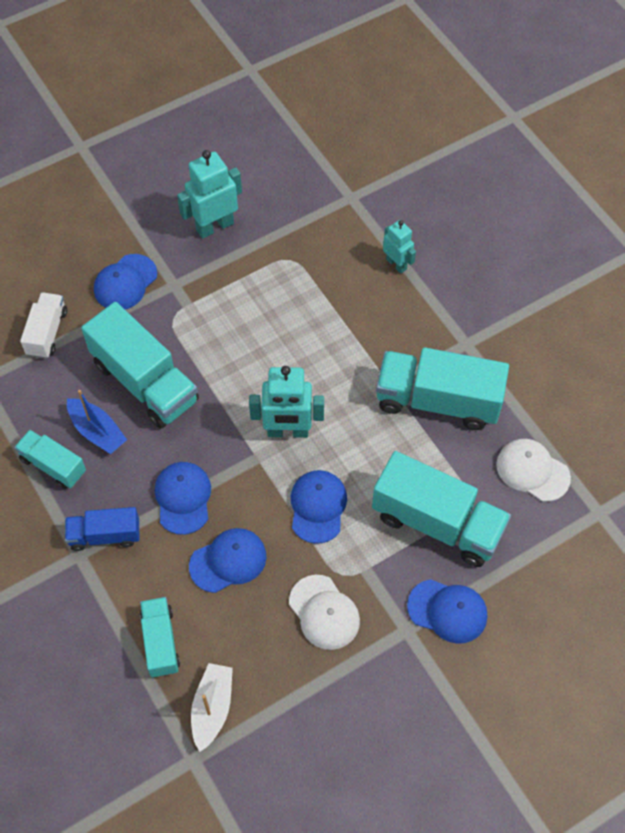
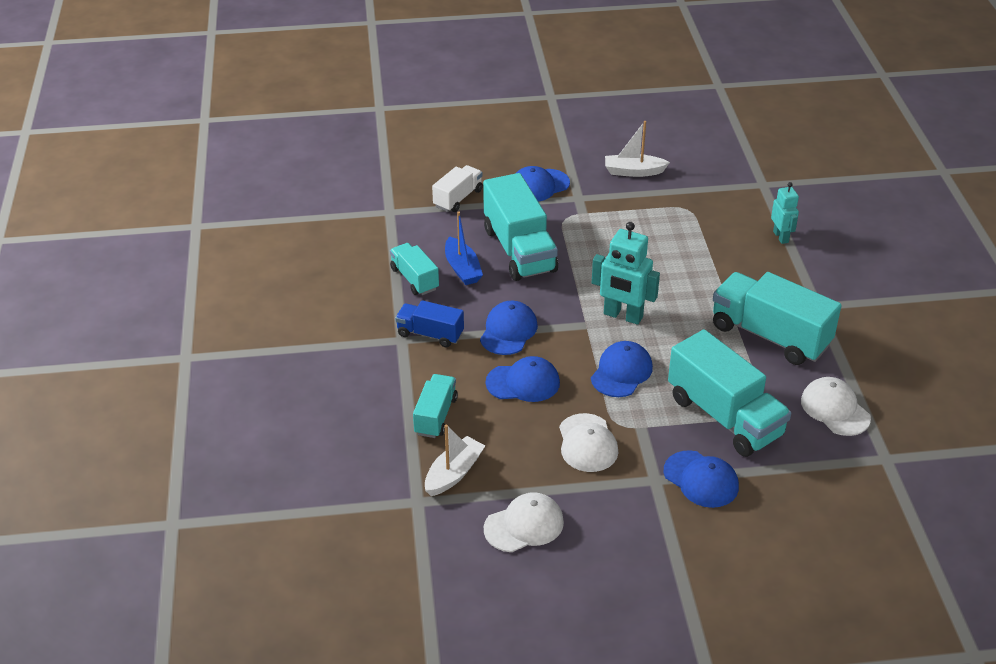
camera: 25 degrees right, 20 degrees down
(214, 226) = (633, 171): turquoise robot -> white boat
(309, 742) = (524, 525): none -> white cap

